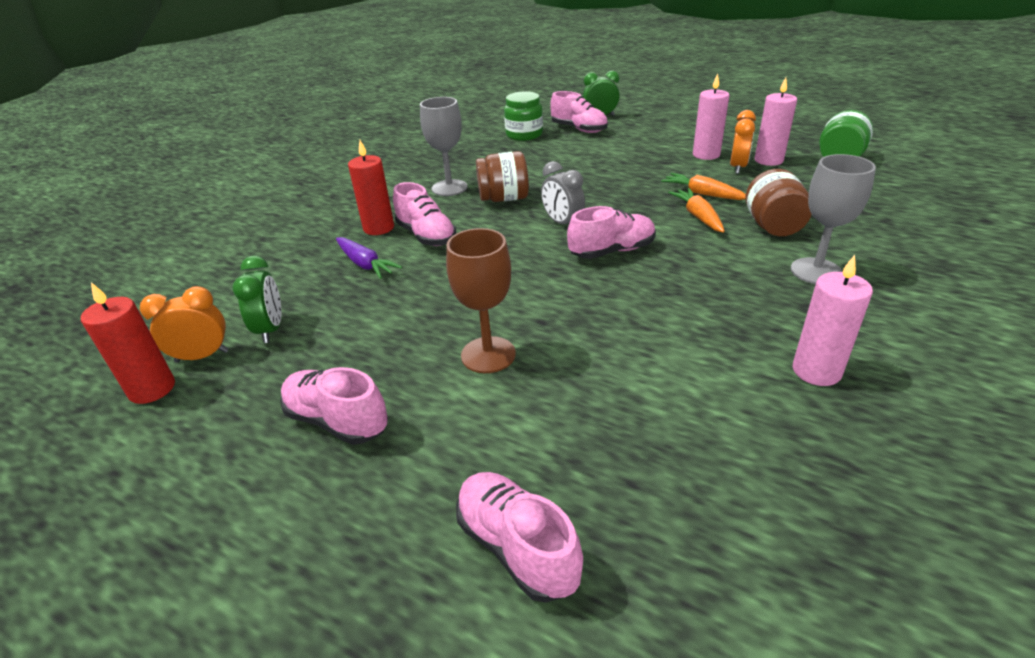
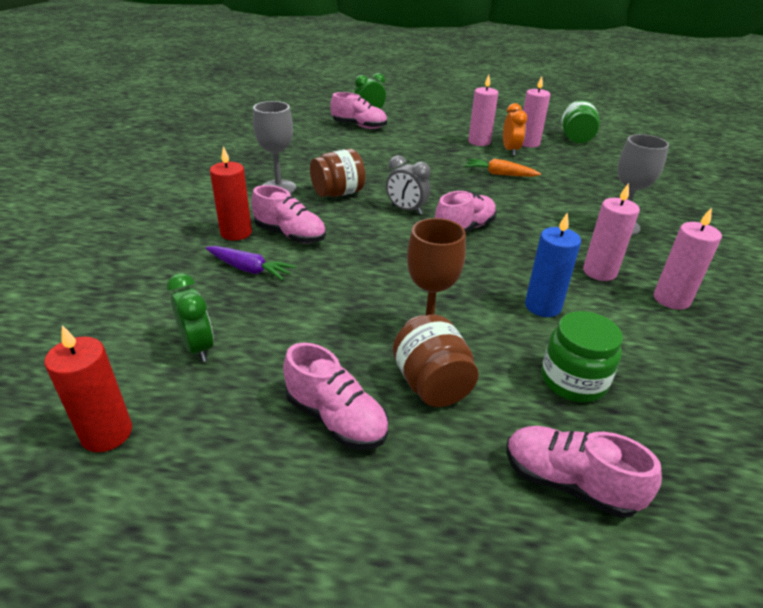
camera: 25 degrees left, 0 degrees up
(202, 356) = (140, 388): orange clock -> none
(337, 421) = (336, 418): pink shoe -> pink shoe turned 150 degrees counterclockwise
(524, 135) = (313, 134): green jar -> green jar (573, 381)
(638, 350) = (542, 306): none -> blue candle
(698, 217) = (509, 193): orange carrot -> none
(742, 322) = (599, 272): none -> pink candle
(773, 226) = (568, 195): brown jar -> brown jar (432, 384)

